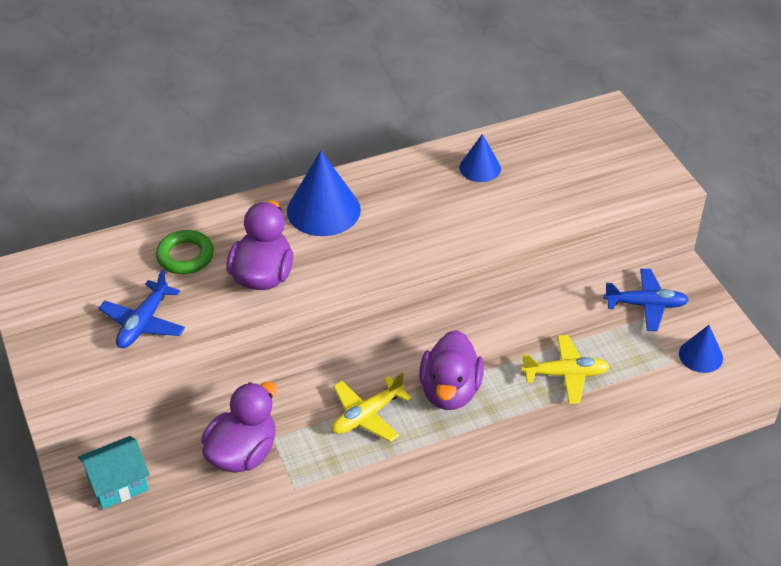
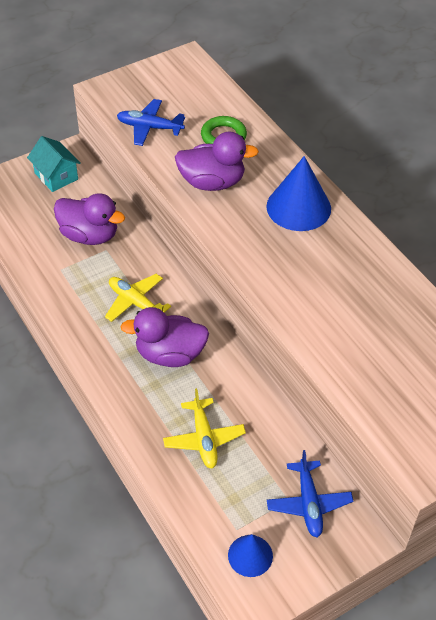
camera: 80 degrees right, 5 degrees up
(480, 168) = (390, 308): blue cone -> none

